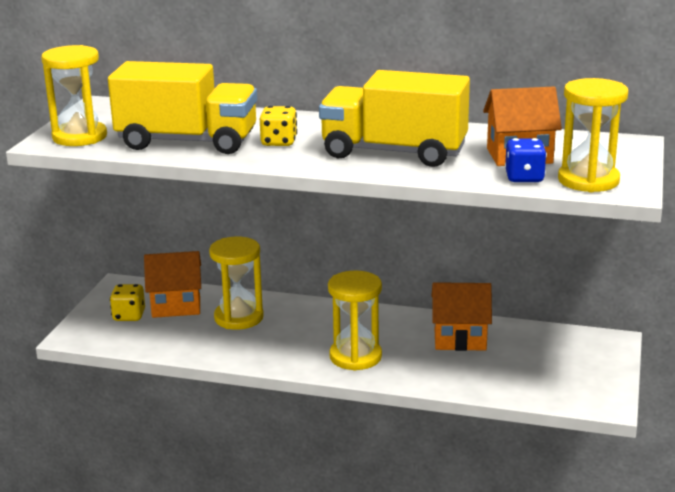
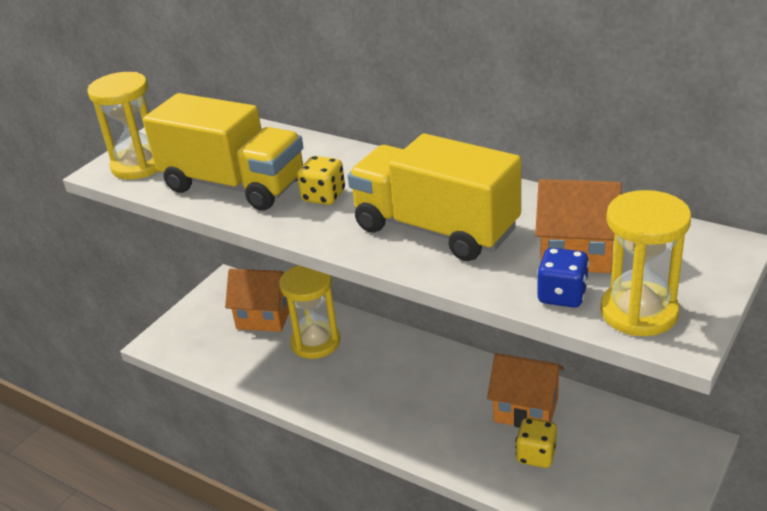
camera: 20 degrees right, 10 degrees up
(129, 316) = (217, 323): yellow dice -> yellow dice (536, 455)
(355, 356) = (406, 417): yellow hourglass -> none

